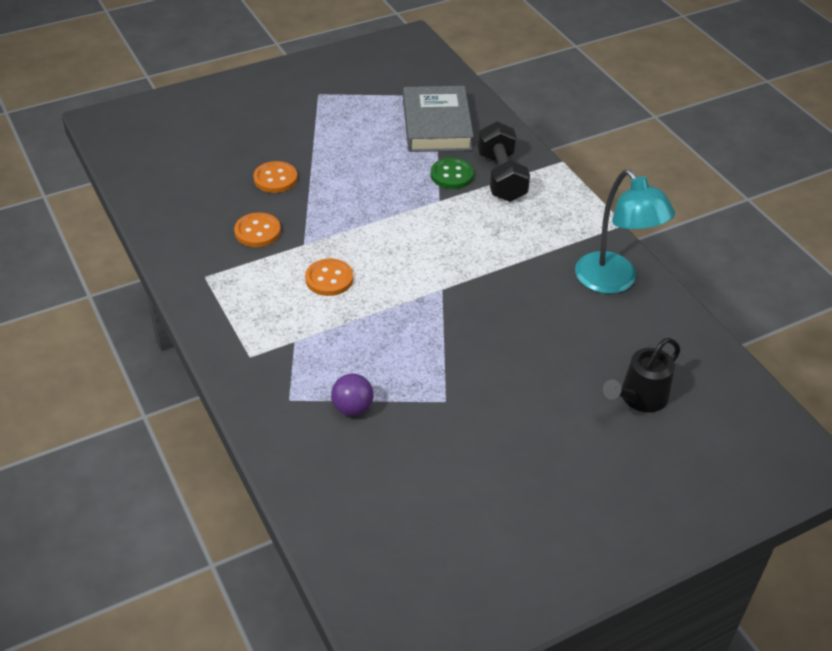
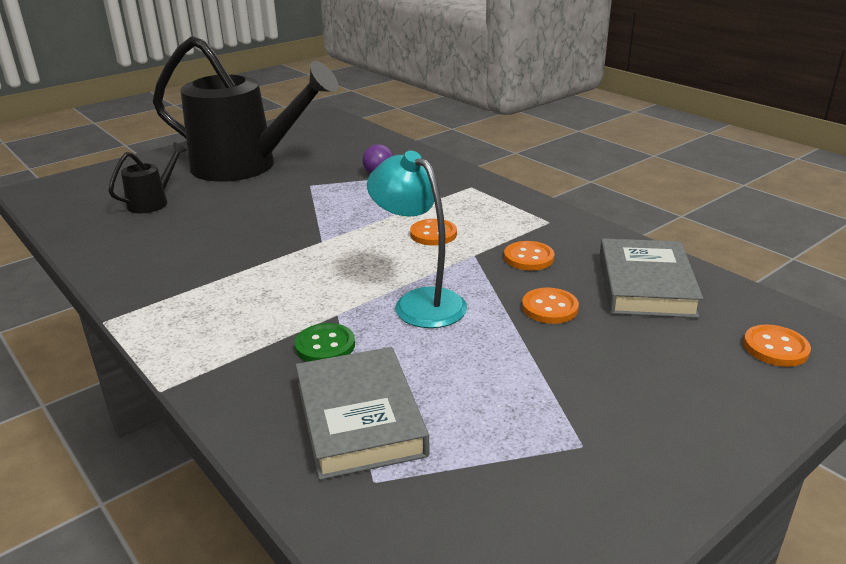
camera: 170 degrees right, 15 degrees down
(151, 125) = (775, 348): none -> orange button
(185, 186) = (646, 285): none -> grey book
(501, 177) = (255, 353): black dumbbell -> none
(532, 470) = (246, 166): none -> black watering can
(614, 281) = (141, 268): turquoise lamp -> turquoise lamp (419, 302)

